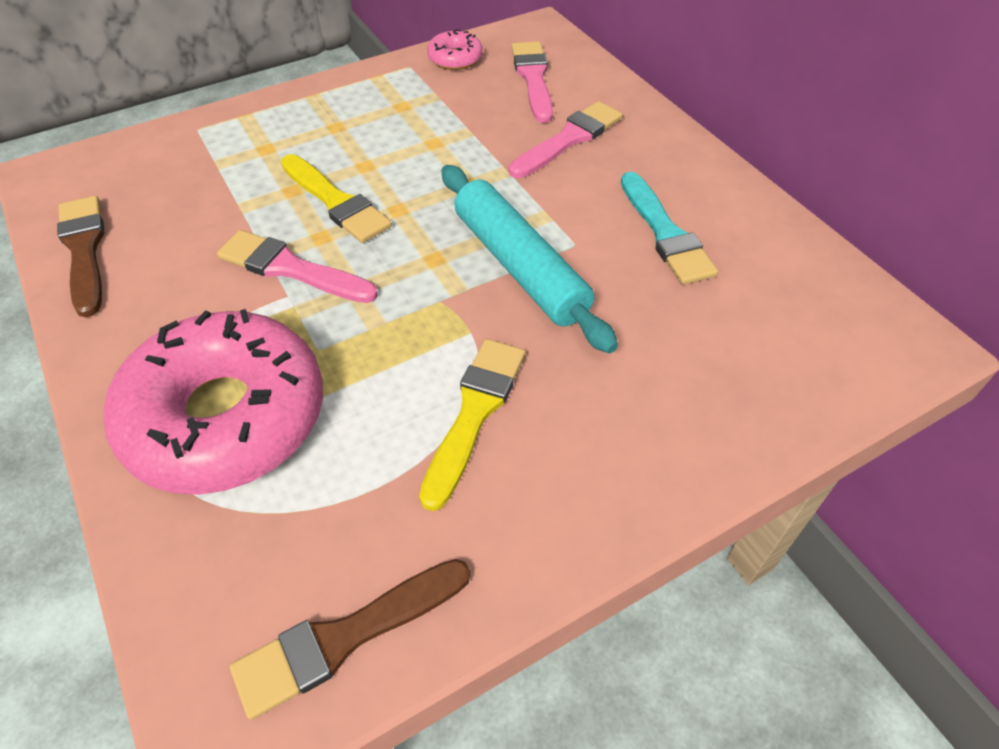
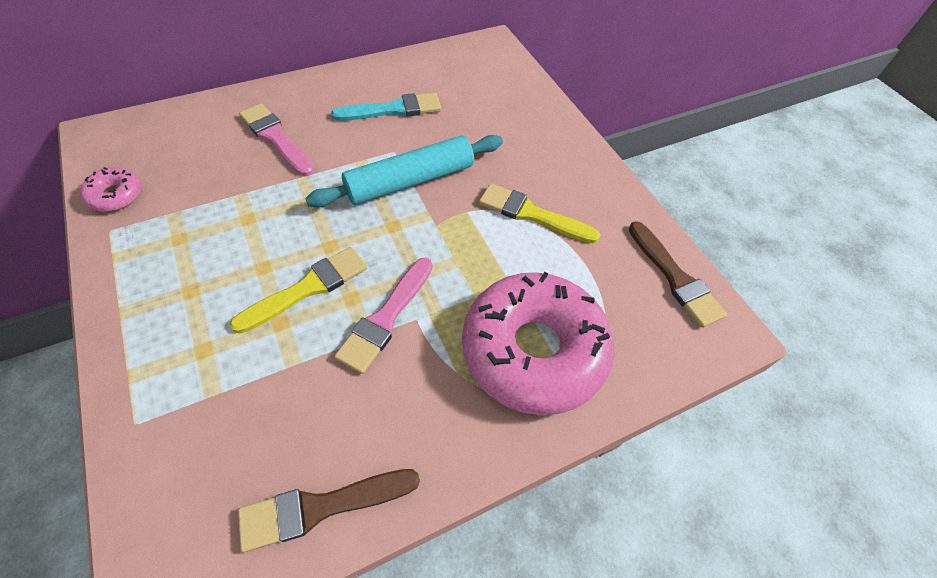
camera: 90 degrees left, 5 degrees up
(533, 78) = (179, 147): pink brush -> none

